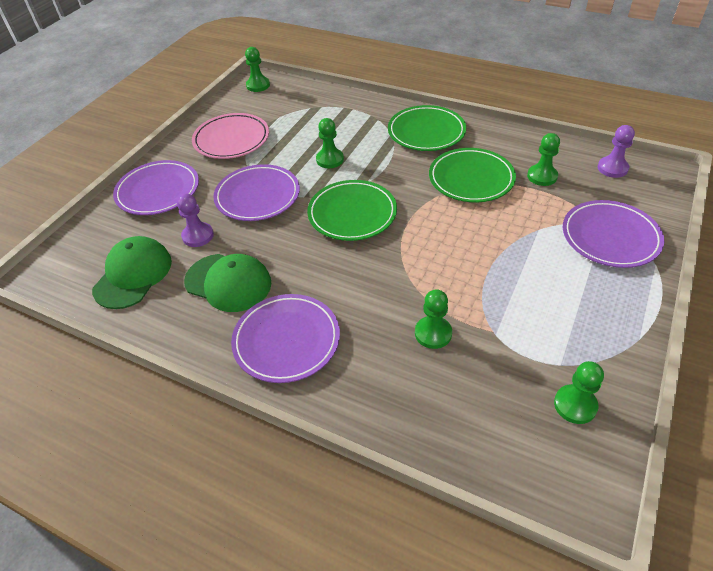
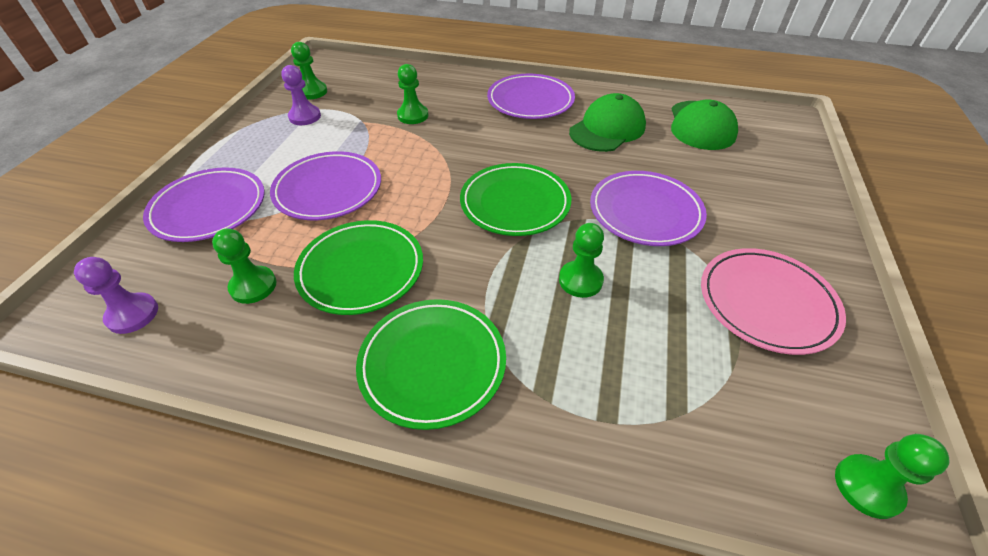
camera: 165 degrees right, 0 degrees up
(158, 191) = (777, 204): purple plate -> purple plate (328, 190)
(198, 236) = (674, 162): purple pawn -> purple pawn (305, 117)
(228, 282) = (607, 129): green cap -> green cap turned 120 degrees clockwise

